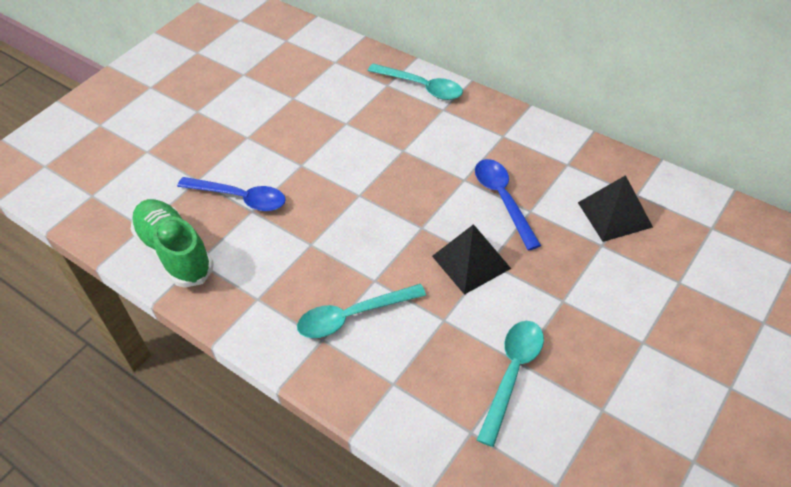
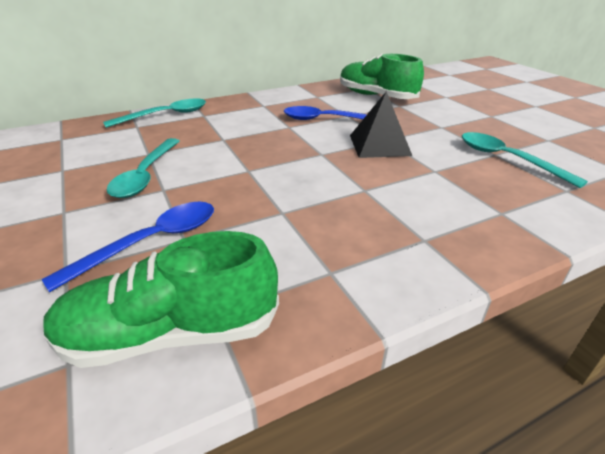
camera: 65 degrees left, 15 degrees down
(353, 316) = (403, 212): turquoise spoon -> turquoise spoon (146, 175)
(614, 214) = (376, 96): black pyramid -> green shoe

